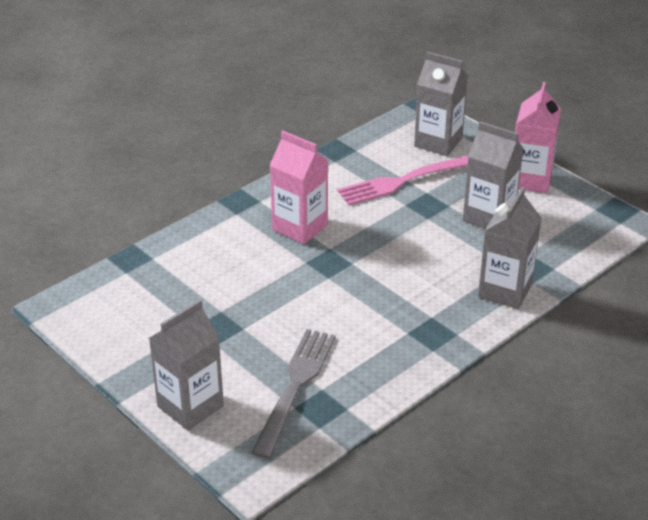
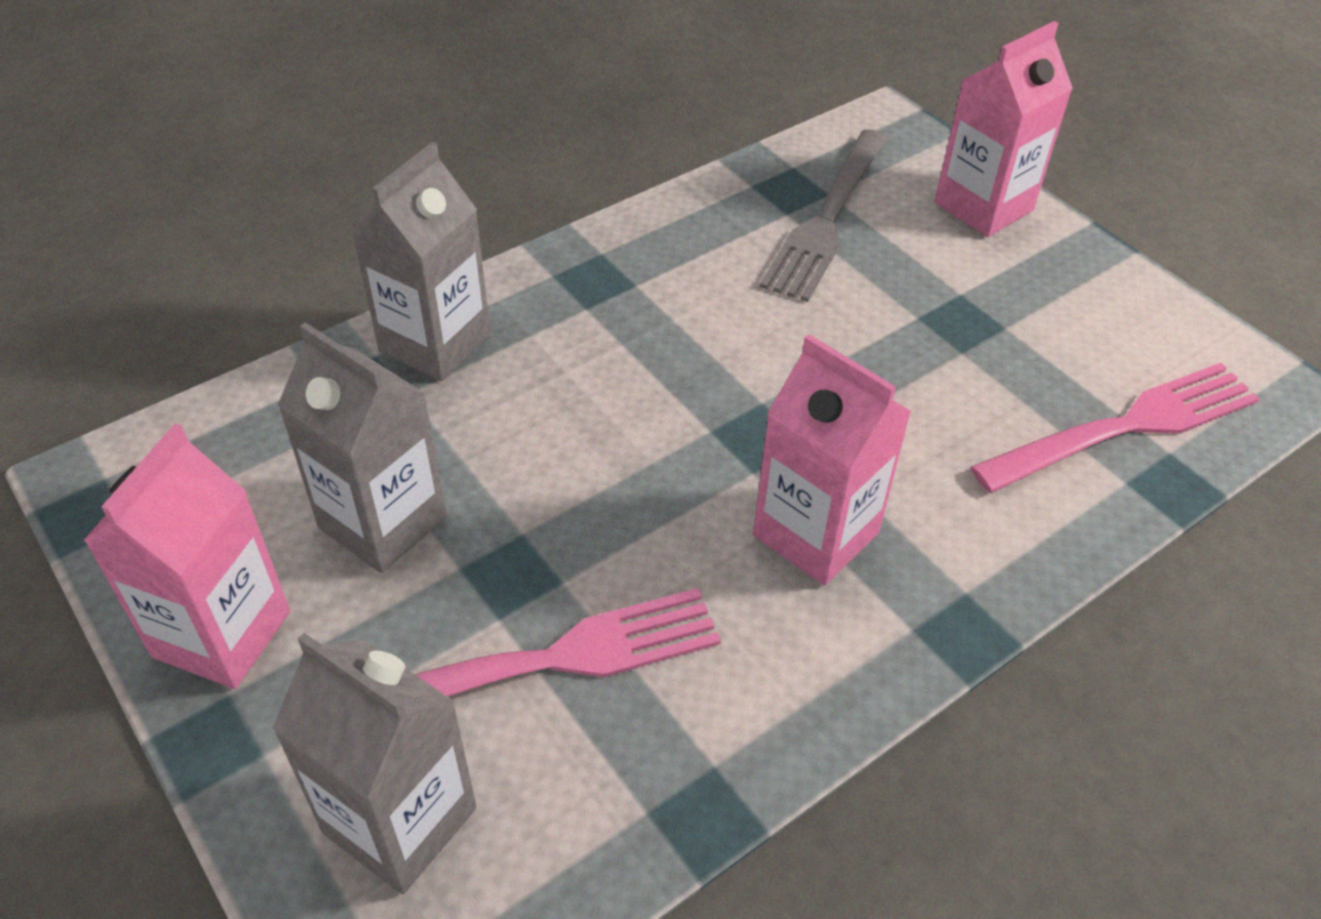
camera: 175 degrees left, 10 degrees up
(144, 281) = (1125, 427): none -> pink fork
(190, 406) = (983, 206): grey carton -> pink carton

